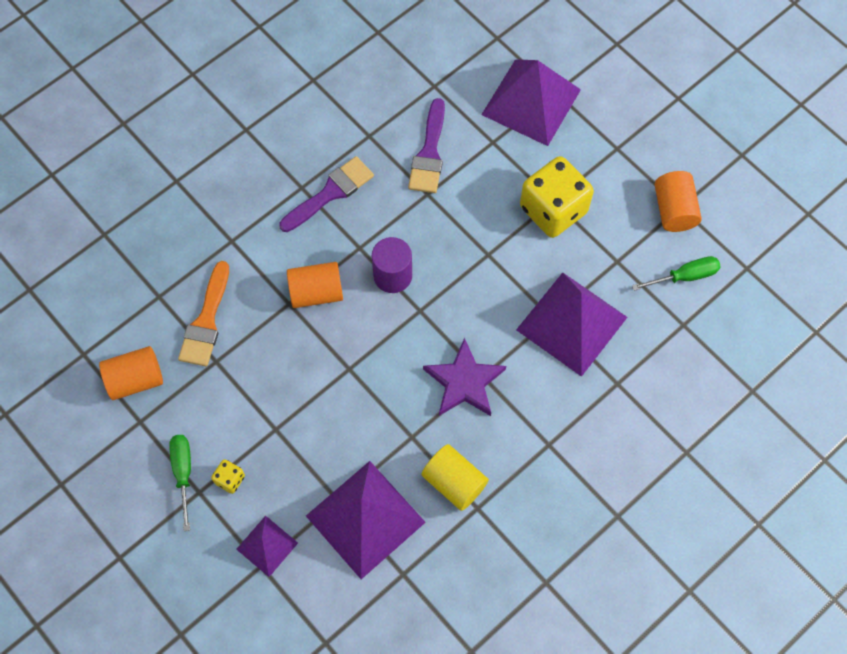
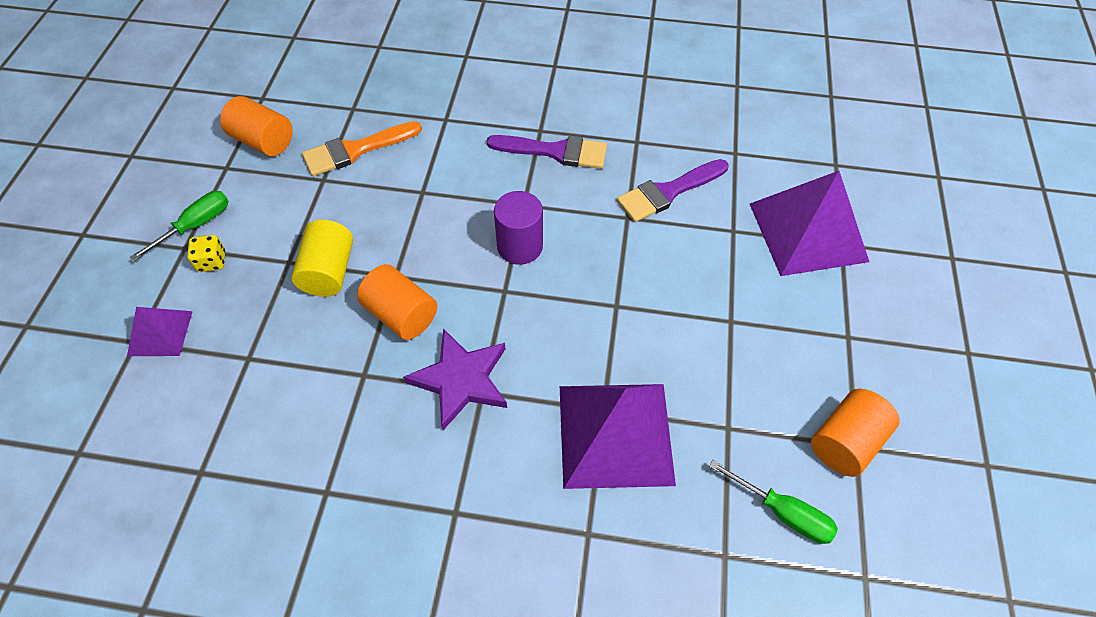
camera: 50 degrees right, 10 degrees down
(316, 292) = (450, 203): orange cylinder -> orange cylinder (401, 314)
(365, 519) = (243, 395): purple pyramid -> none
(454, 482) = (340, 448): yellow cylinder -> yellow cylinder (329, 271)
(553, 210) = (720, 328): yellow dice -> none

